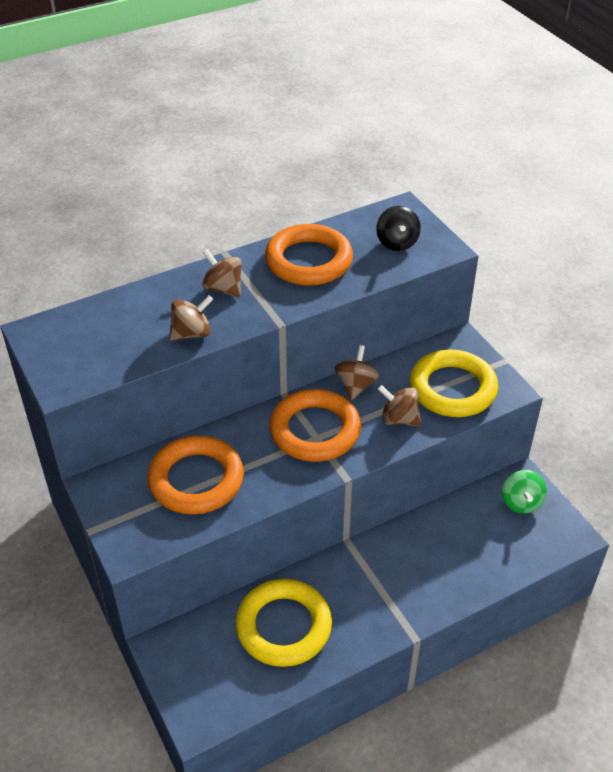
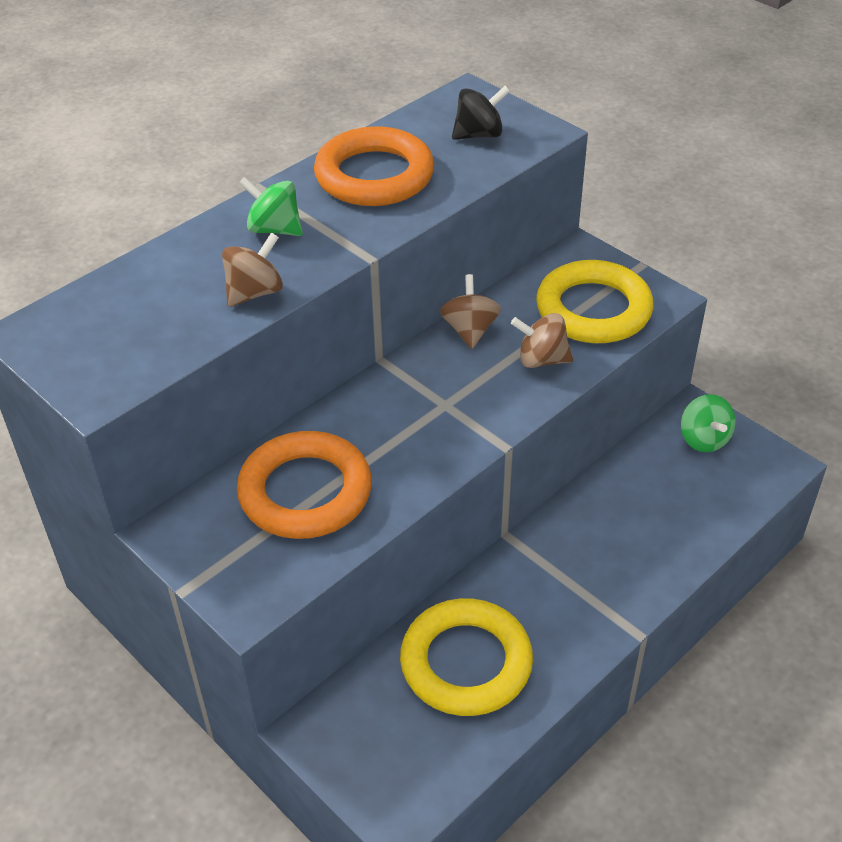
camera: 15 degrees left, 0 degrees up
(223, 288) = (274, 229): brown spinning top -> green spinning top
(315, 430) = (439, 396): orange ring -> none
(397, 243) = (479, 134): black spinning top -> black spinning top turned 90 degrees counterclockwise

